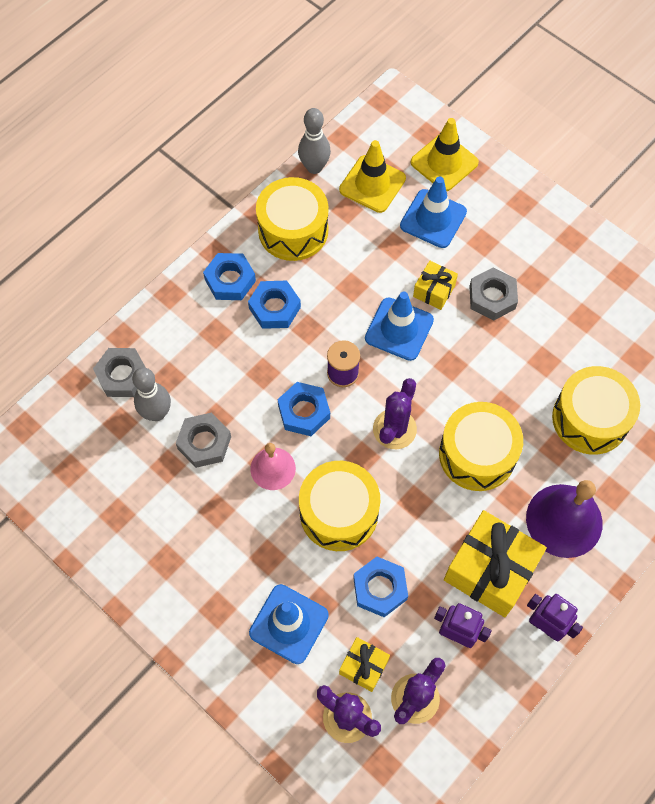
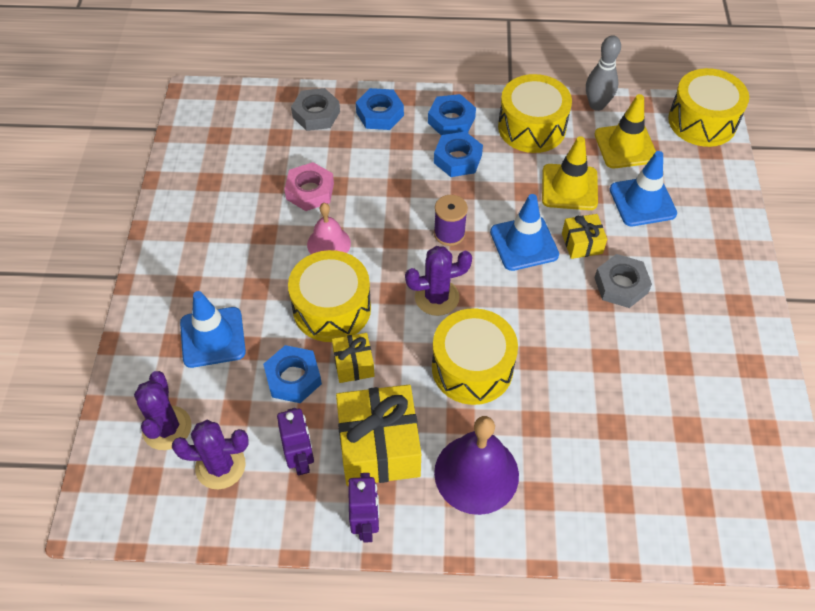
camera: 50 degrees right, 10 degrees down
(156, 413) = (306, 150): grey bowling pin -> none
(204, 443) = (310, 191): grey nut -> pink nut
(304, 412) = (393, 231): blue nut -> blue nut (380, 114)
(363, 666) = (218, 411): yellow gift -> yellow gift (353, 364)
(444, 162) = (699, 176): yellow traffic cone -> yellow traffic cone (569, 187)
(590, 419) = (590, 430): yellow drum -> yellow drum (702, 121)

